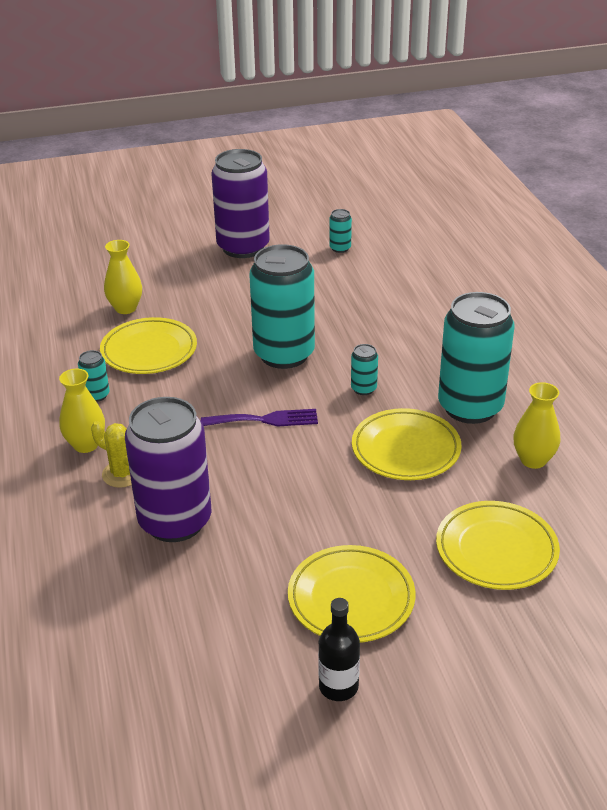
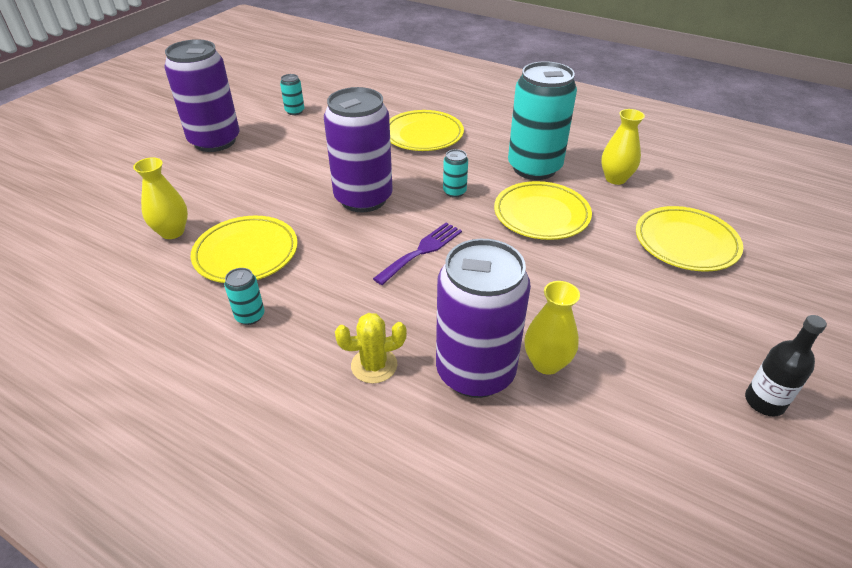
camera: 45 degrees left, 5 degrees up
(86, 444) = (303, 363): yellow vase -> yellow vase (546, 363)
(284, 354) = (363, 198): turquoise can -> purple can
(351, 598) = (671, 334): yellow plate -> yellow plate (423, 135)

